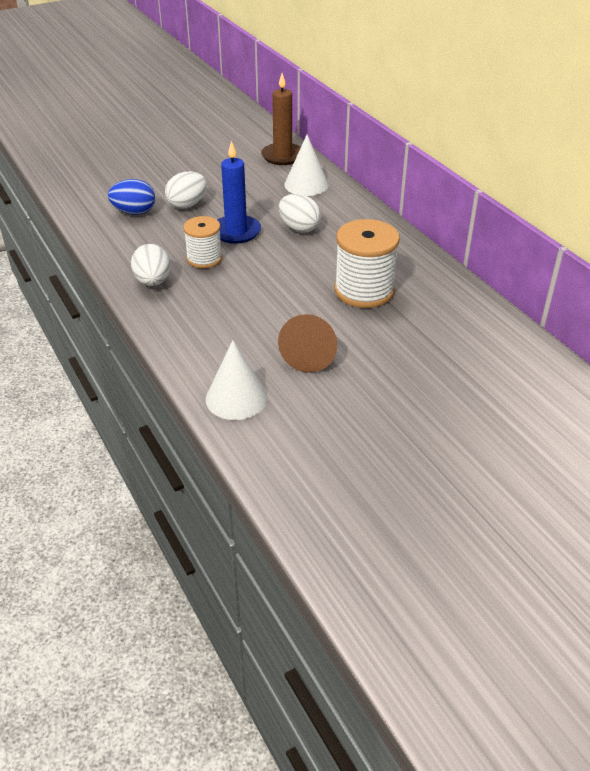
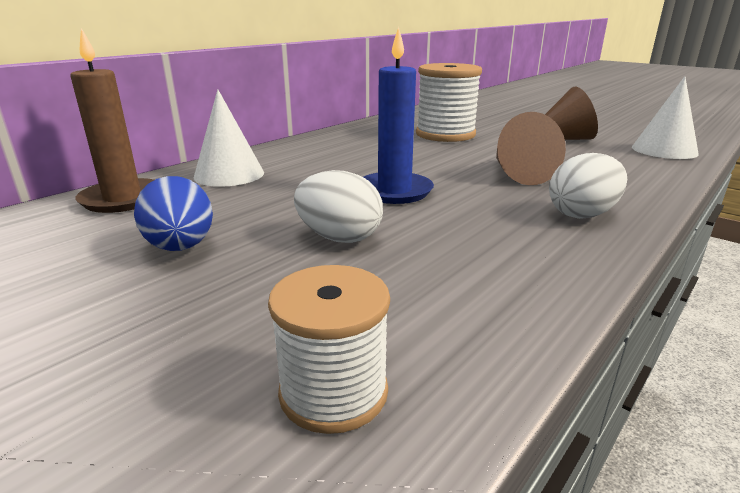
camera: 110 degrees left, 15 degrees down
(134, 212) = (407, 282): blue egg -> blue egg (181, 247)
(204, 259) = (483, 196): white spool -> white spool (333, 392)
(233, 287) = (518, 174): none -> brown cone
(299, 228) = (353, 164): white egg -> none

